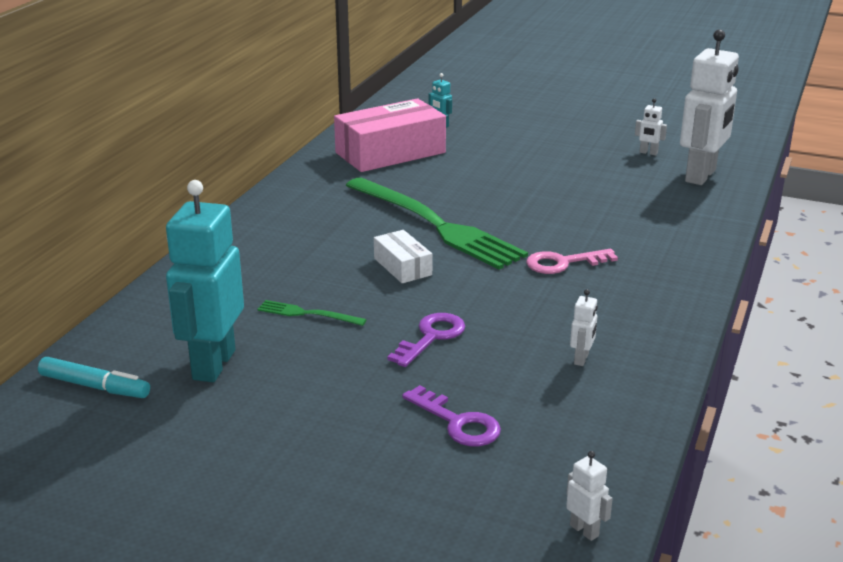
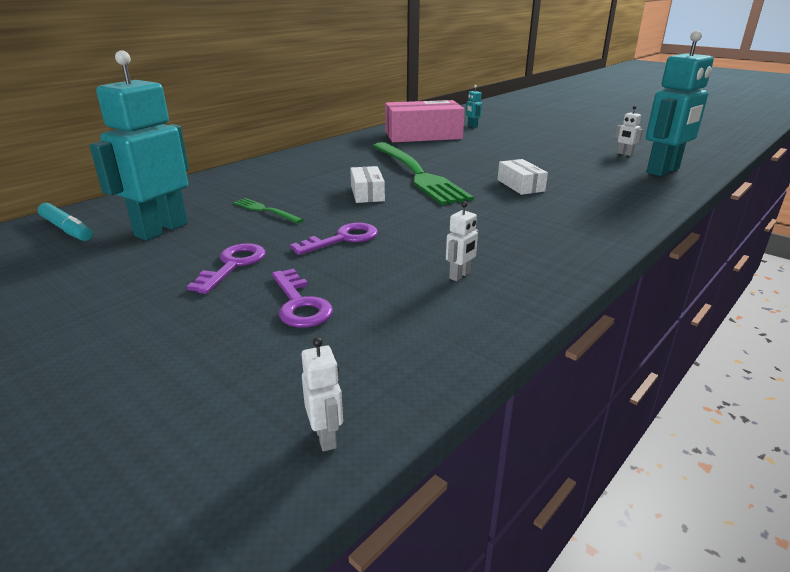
camera: 20 degrees right, 0 degrees up
(347, 393) = (233, 265): none -> purple key
(563, 263) = (500, 208): pink key -> none
(564, 224) = (520, 185): none -> white box
(701, 176) = (663, 171): white robot -> turquoise robot

